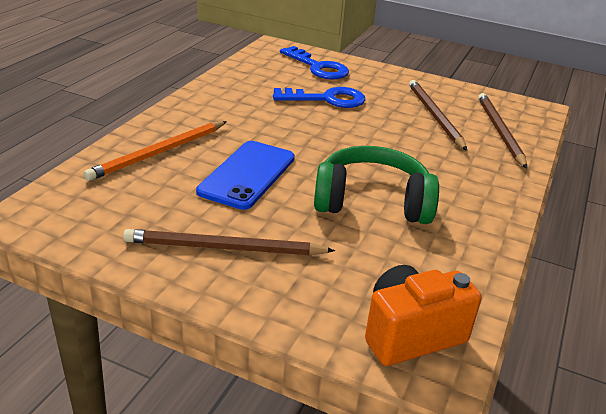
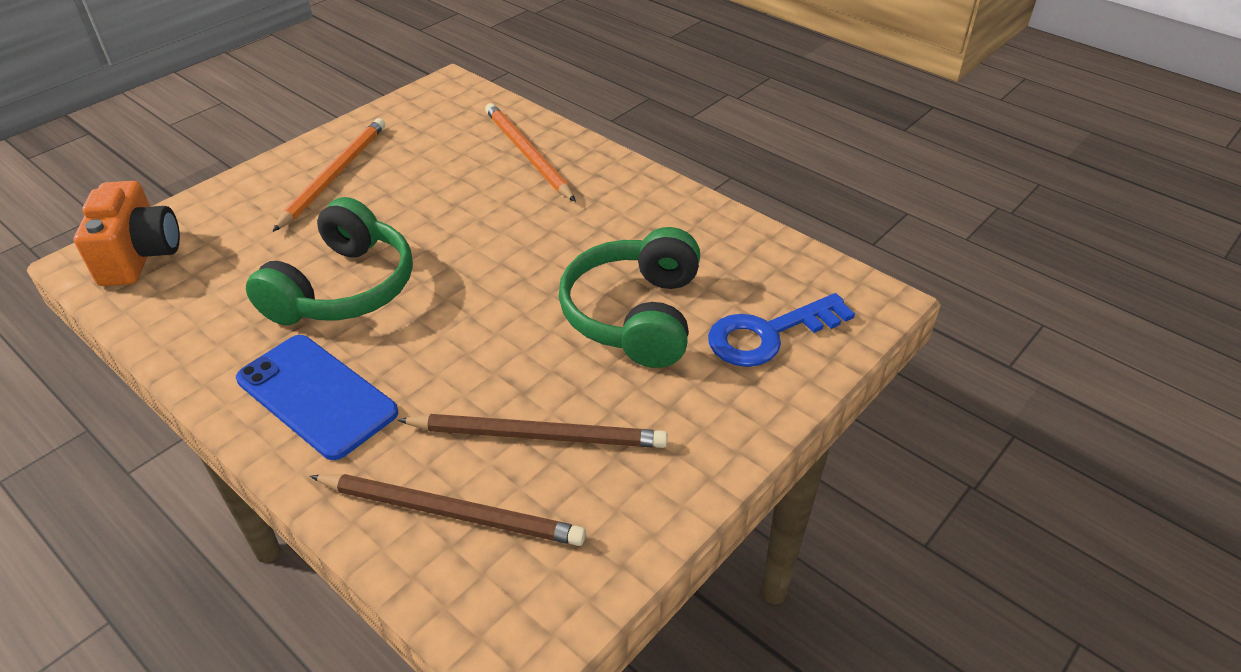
camera: 110 degrees right, 10 degrees up
(224, 248) = (334, 175): brown pencil -> orange pencil
(247, 175) = (452, 206): blue phone -> blue phone (316, 396)
(326, 99) = (635, 315): blue key -> green headphones

